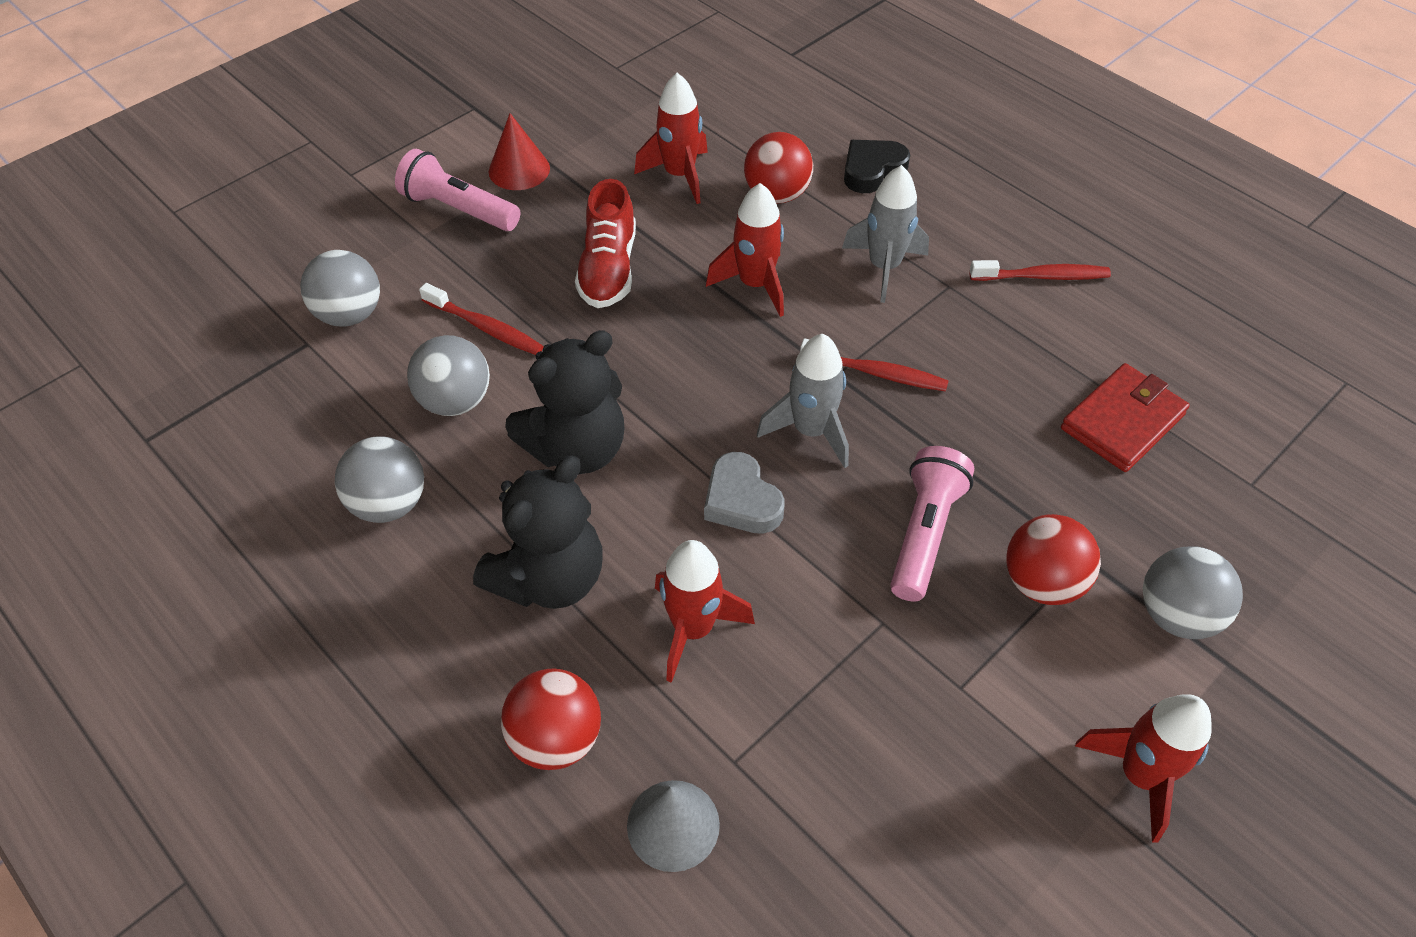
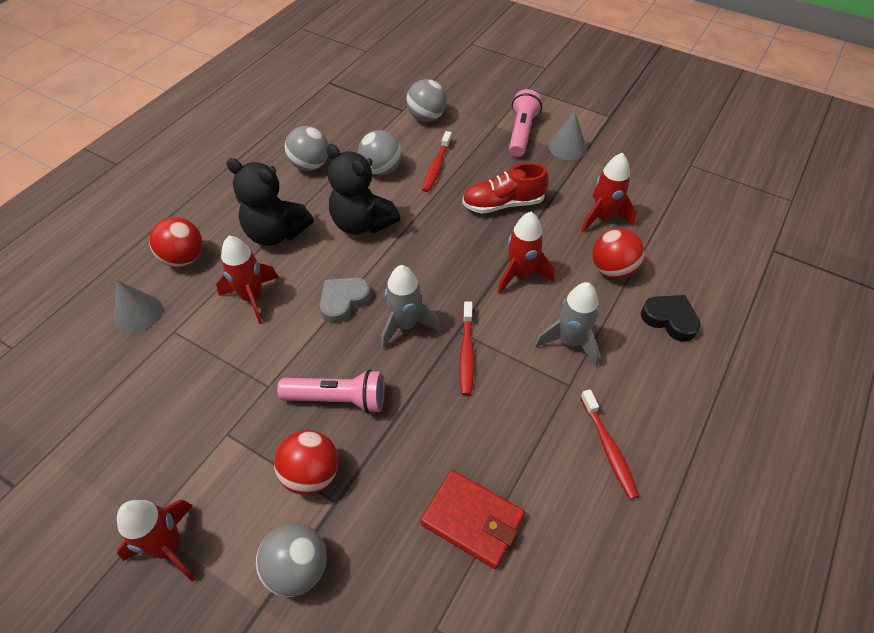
camera: 75 degrees right, 0 degrees up
(519, 170) = (567, 147): red cone -> grey cone

